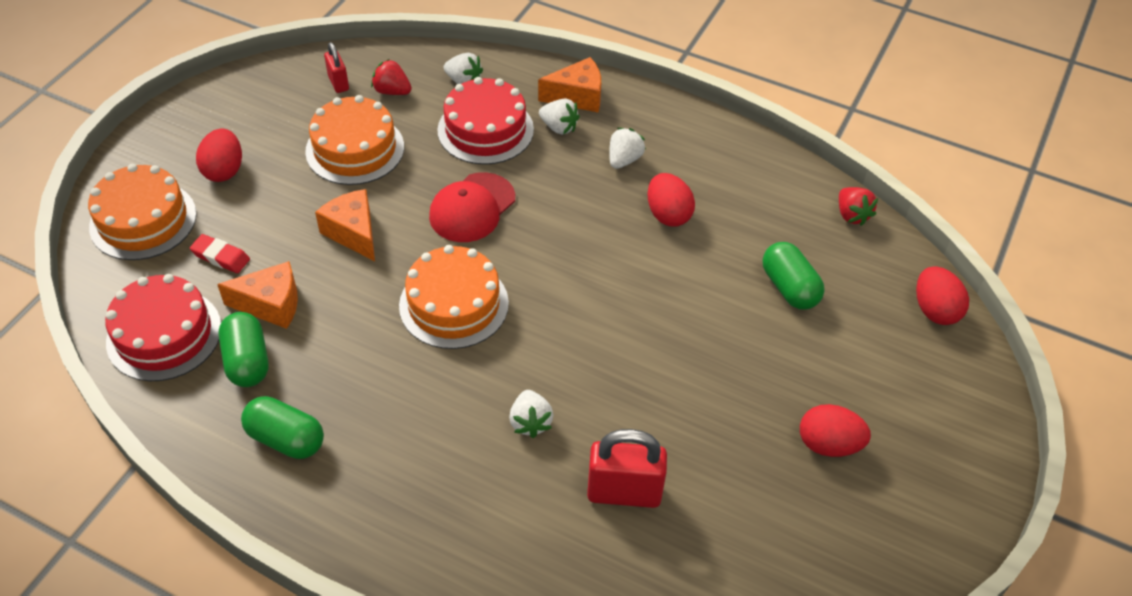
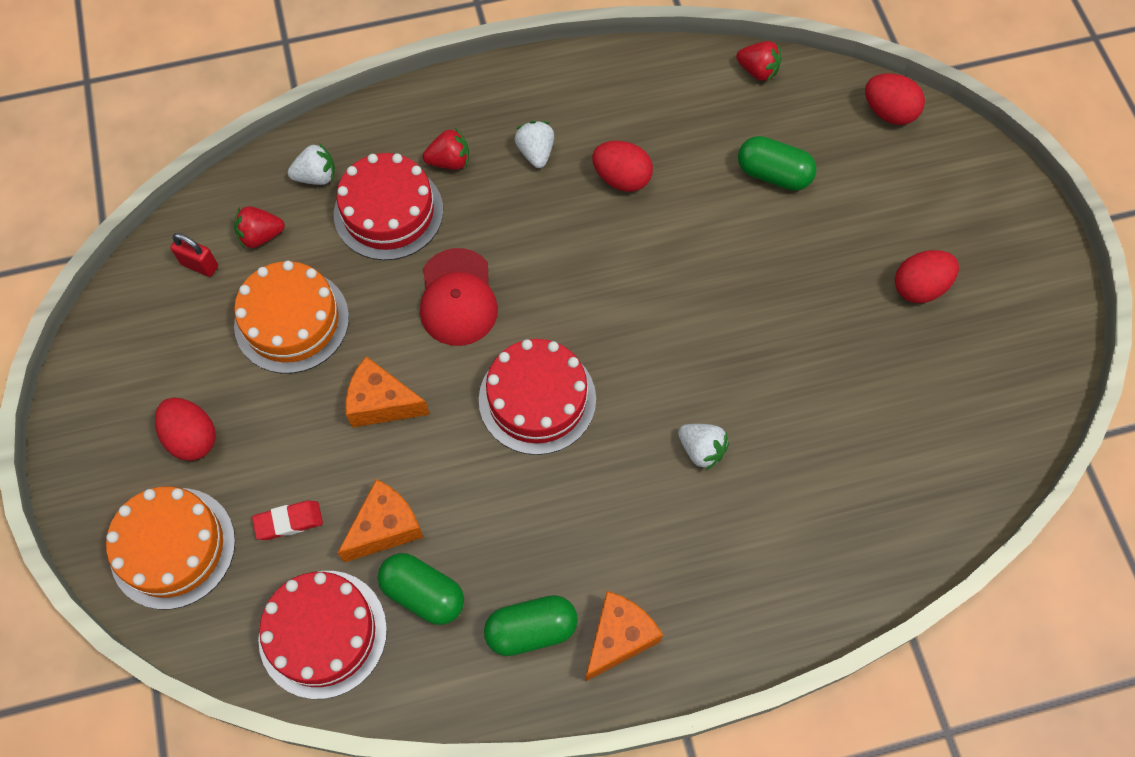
camera: 40 degrees left, 15 degrees up
(454, 304) = (537, 399): orange cake -> red cake
(559, 127) = (449, 161): white strawberry -> red strawberry
(577, 97) = (433, 118): orange cheese -> orange cheese (619, 638)
(624, 492) = (823, 448): red padlock -> none

